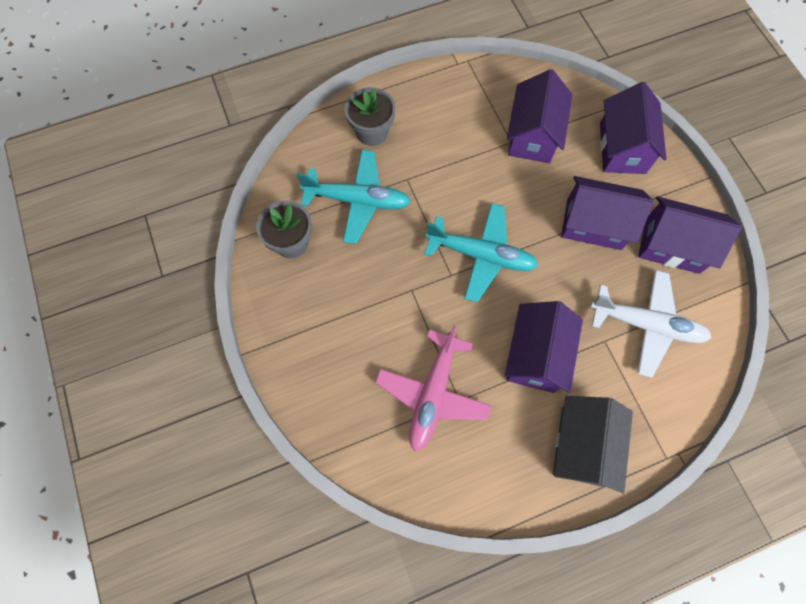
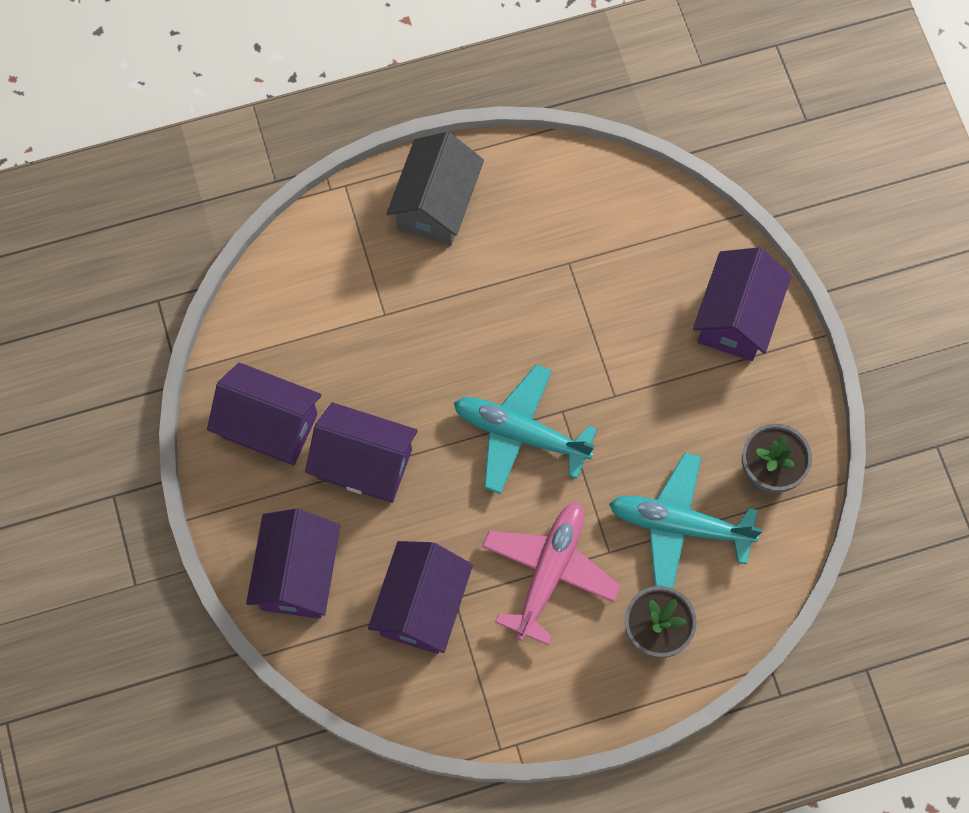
camera: 175 degrees left, 0 degrees up
(432, 394) = (599, 272): pink plane -> pink plane (549, 571)
(536, 355) = (471, 304): purple house -> purple house (736, 317)
(646, 325) = (329, 329): white plane -> none

